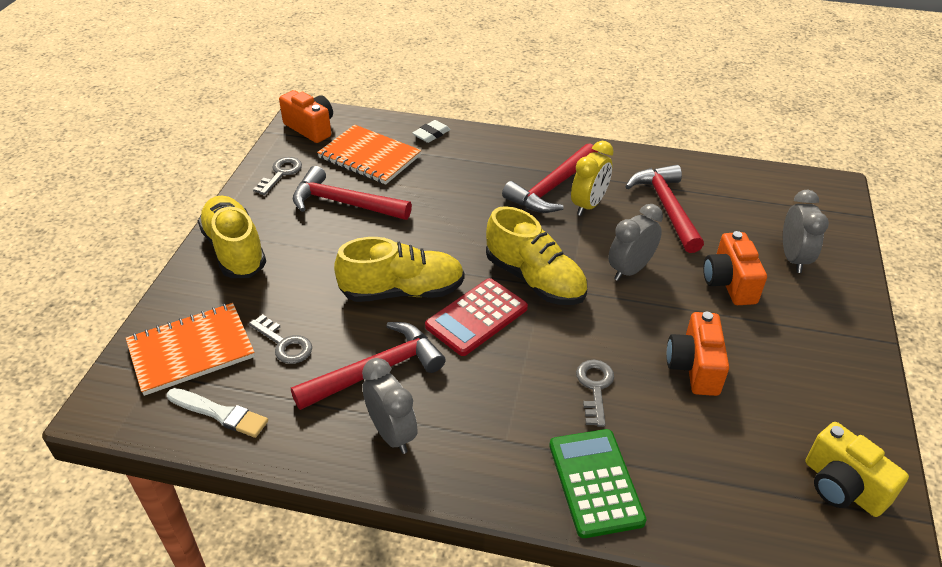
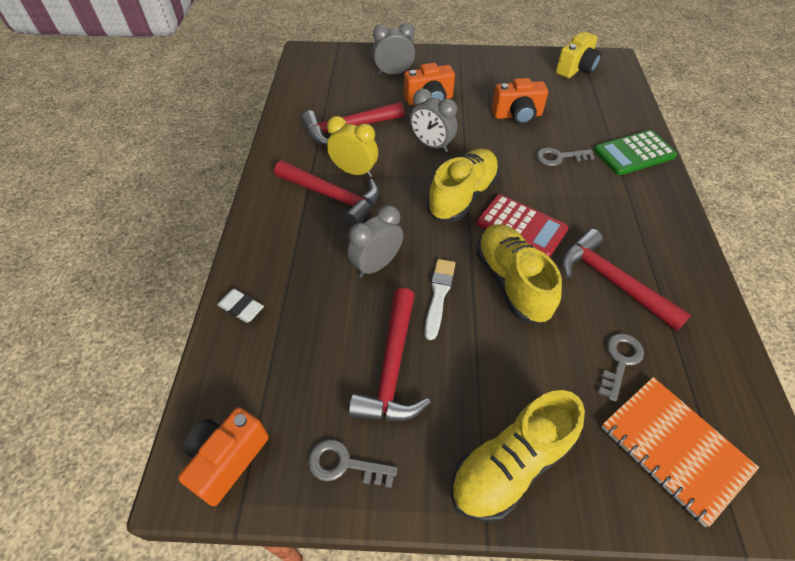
camera: 100 degrees left, 10 degrees up
(219, 413) = (724, 388): white brush -> white brush (439, 295)
(369, 157) = (294, 363): orange notebook -> none
(392, 433) = (664, 258): grey clock -> grey clock (376, 265)

